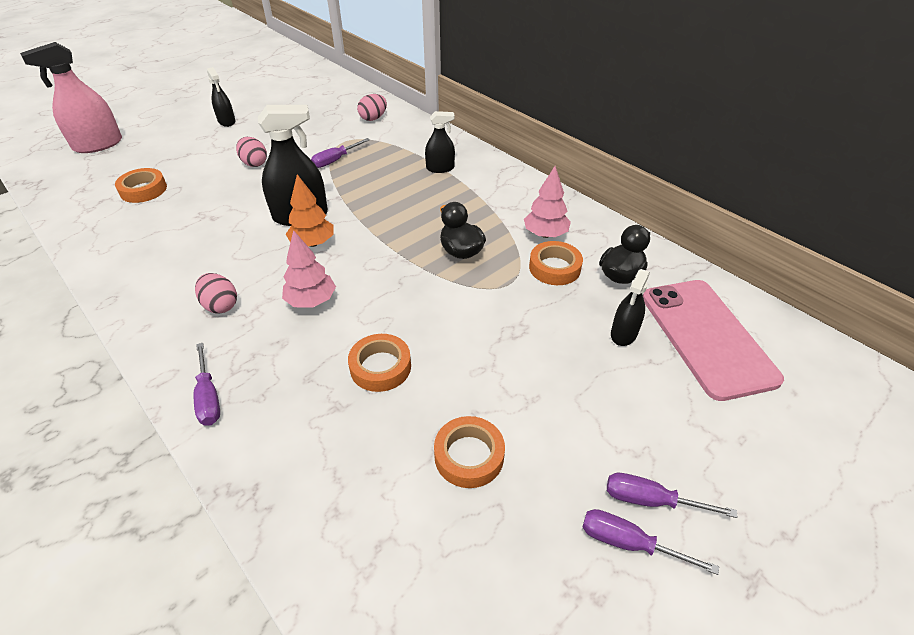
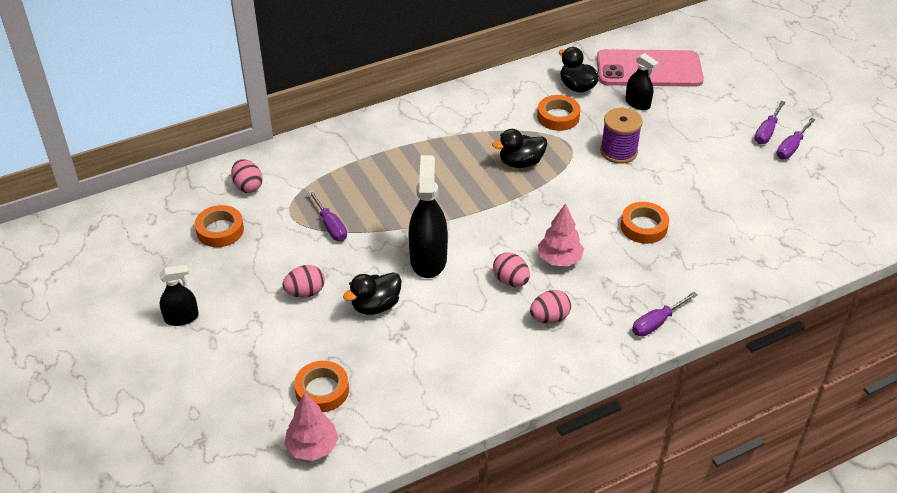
camera: 75 degrees left, 0 degrees up
(98, 145) = (178, 450): pink spray bottle -> none
(209, 398) = (656, 323): purple screwdriver -> purple screwdriver turned 150 degrees clockwise
(239, 198) = (375, 306): none -> black duck
(275, 270) = (510, 281): none -> pink egg
(313, 243) = (477, 253): orange tree -> none
(440, 168) = (382, 152): black spray bottle -> none
(469, 456) = (727, 196): orange tape -> orange tape (220, 230)
(516, 327) = (618, 151): none -> purple spool
(545, 234) = (513, 111): pink tree -> pink tree (312, 447)

